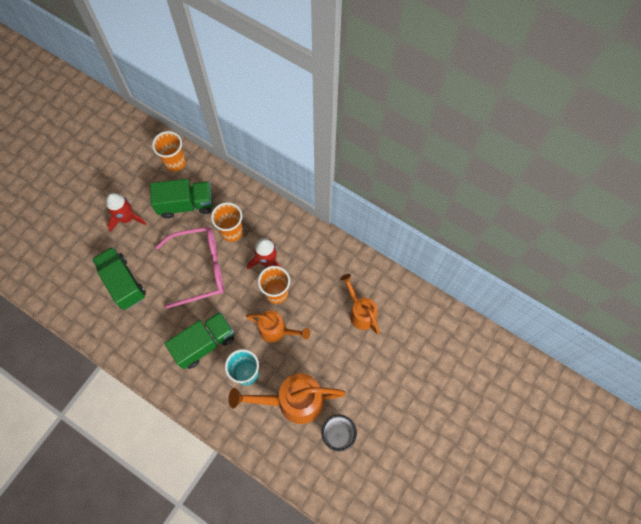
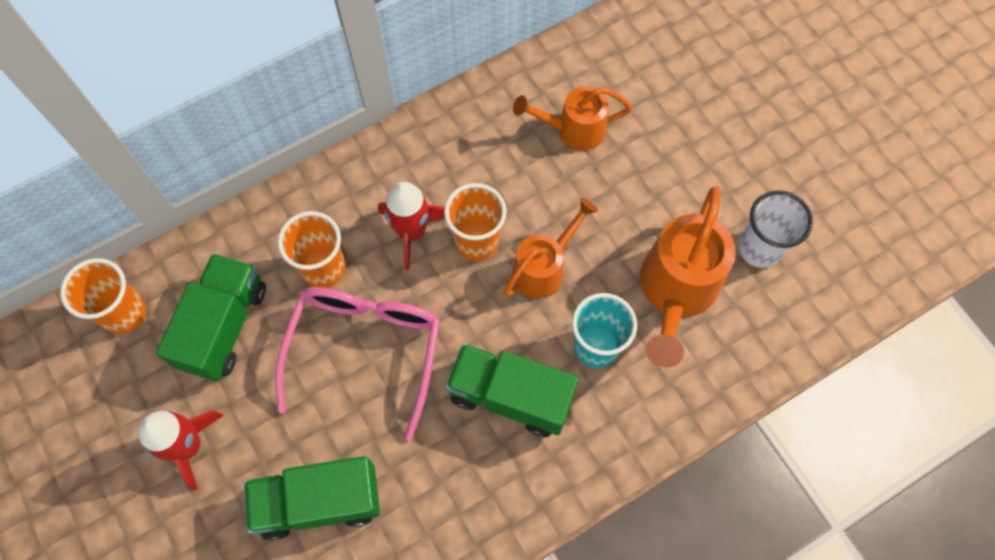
camera: 65 degrees left, 0 degrees up
(204, 343) = (510, 396): green truck -> green truck turned 60 degrees counterclockwise

